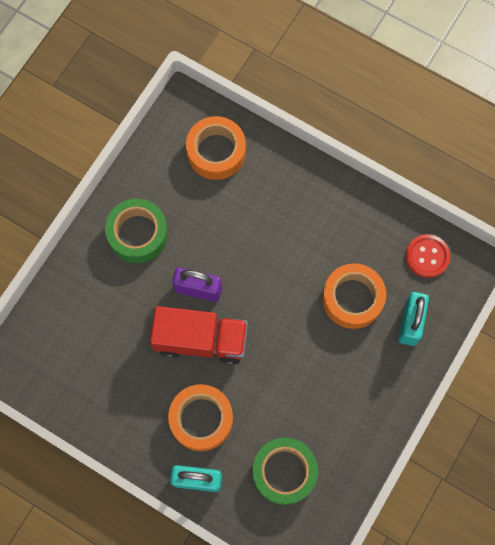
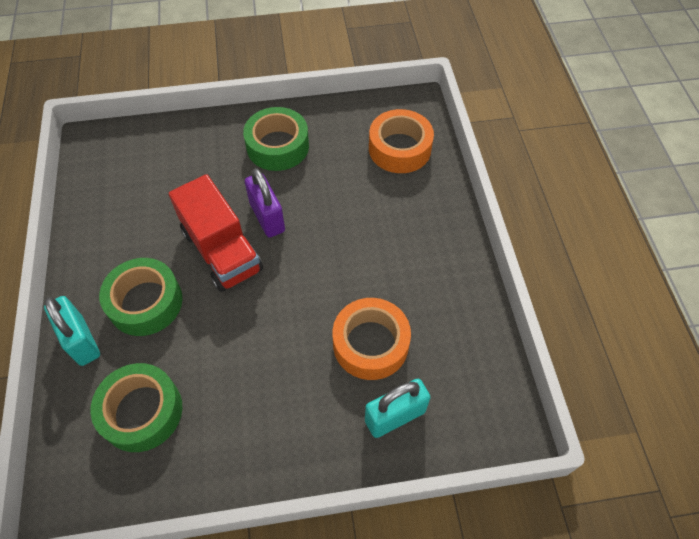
camera: 50 degrees right, 15 degrees down
(201, 419) = (145, 302): orange tape -> green tape
(427, 256) = (477, 380): red button -> none

